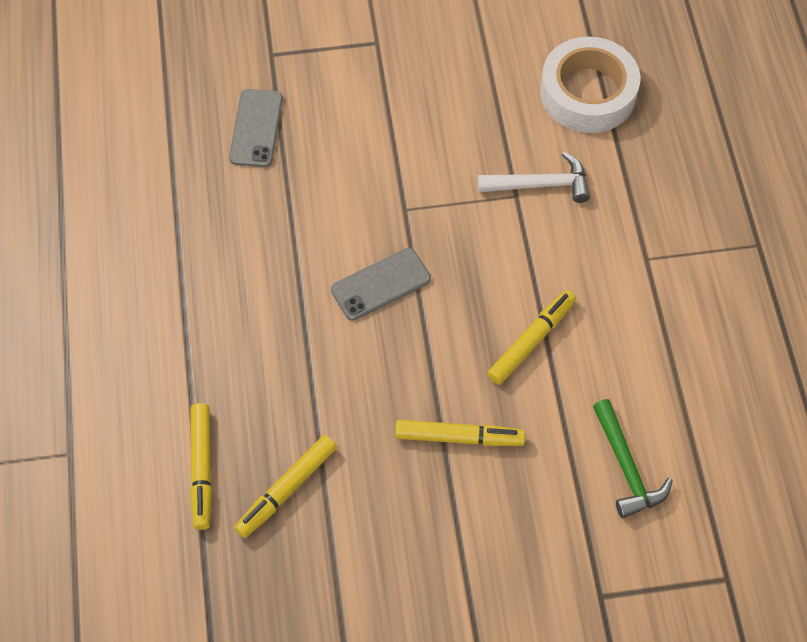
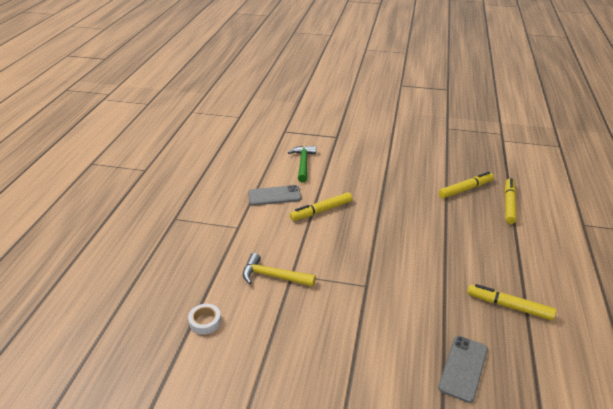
camera: 160 degrees left, 25 degrees down
(381, 284) = (395, 252): grey phone -> grey phone (274, 196)
(459, 437) = (375, 187): yellow marker -> yellow marker (509, 306)
(541, 184) = (273, 276): white hammer -> yellow hammer
(588, 93) = (205, 322): white tape -> white tape, size x0.43

